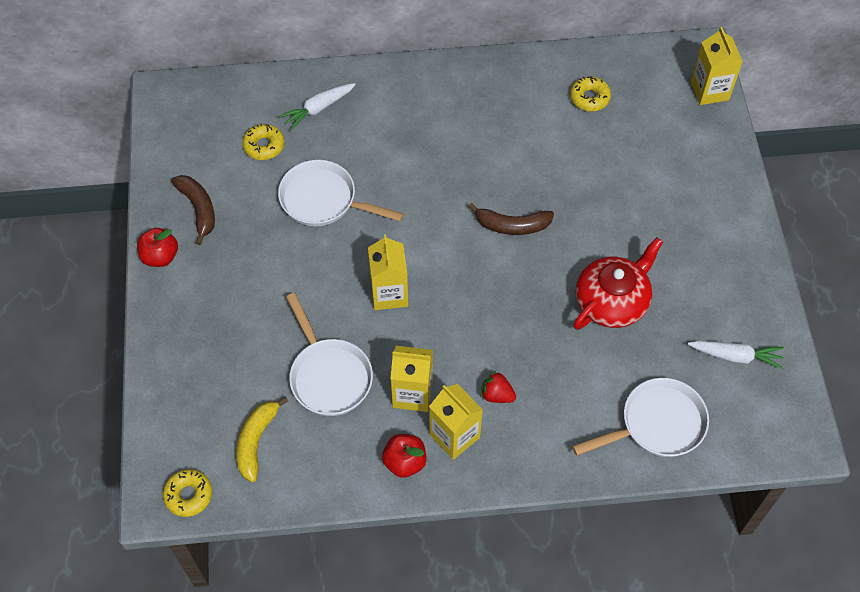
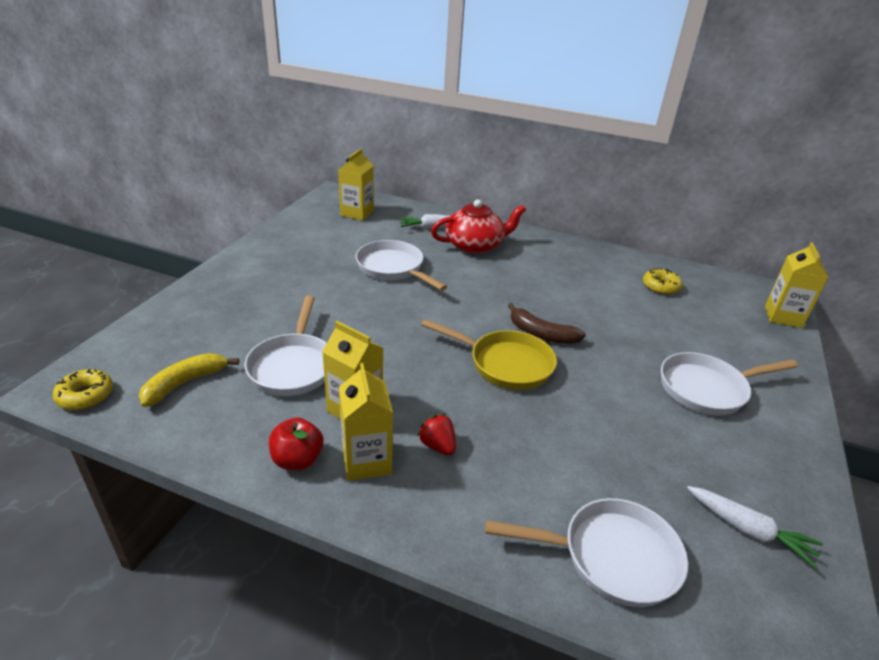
camera: 25 degrees right, 25 degrees down
(160, 256) = (245, 255): red apple -> none
(198, 209) = (298, 243): brown banana -> none
(264, 146) = (376, 231): yellow donut -> none
(389, 293) = (396, 335): yellow carton -> yellow carton (357, 213)
(501, 280) = (505, 364): none -> yellow pan
(612, 301) = (612, 421): red teapot -> red teapot (475, 245)
(671, 225) = (707, 389): none -> white pan

